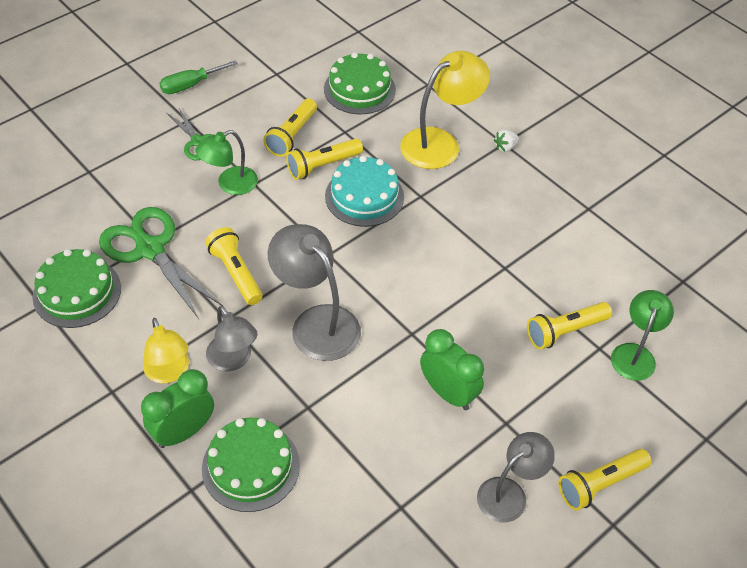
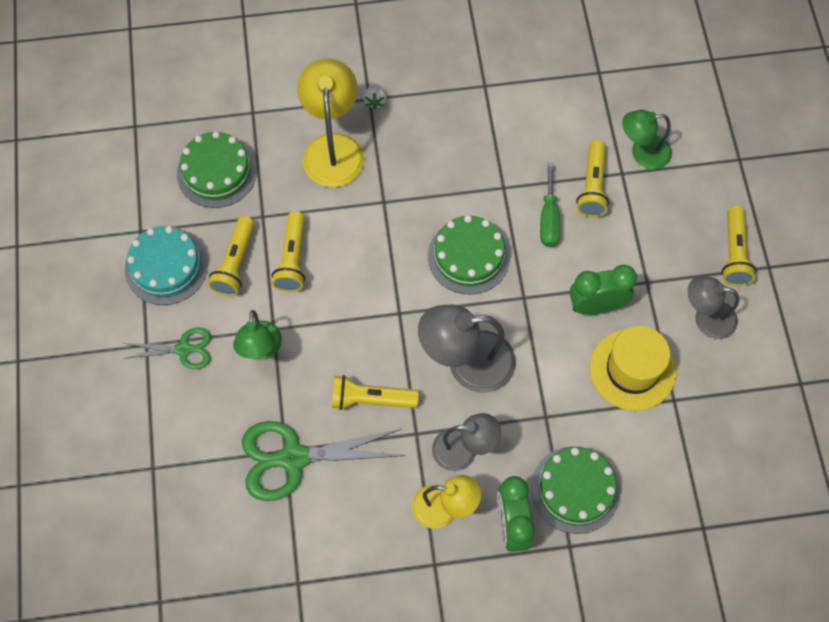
camera: 55 degrees left, 15 degrees up
(77, 292) = (303, 545): green cake -> green cake (468, 256)
(190, 85) = (98, 317): green screwdriver -> green screwdriver (549, 219)
(292, 135) = (235, 263): yellow flashlight -> yellow flashlight turned 45 degrees clockwise
(364, 196) = (353, 246): turquoise cake -> turquoise cake (166, 267)
(406, 455) = (632, 369): none -> yellow hat
(509, 493) = (706, 318): grey lamp -> grey lamp turned 75 degrees counterclockwise
(635, 354) = (642, 153): green lamp -> green lamp turned 60 degrees counterclockwise

